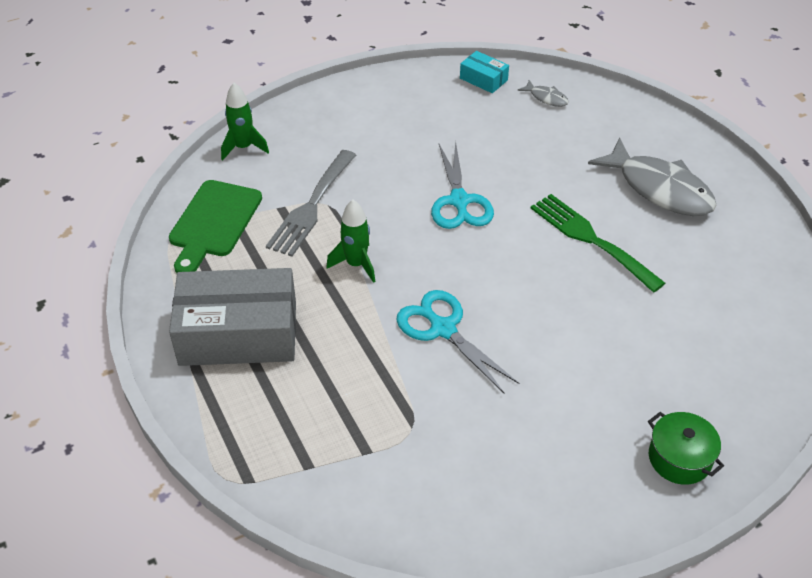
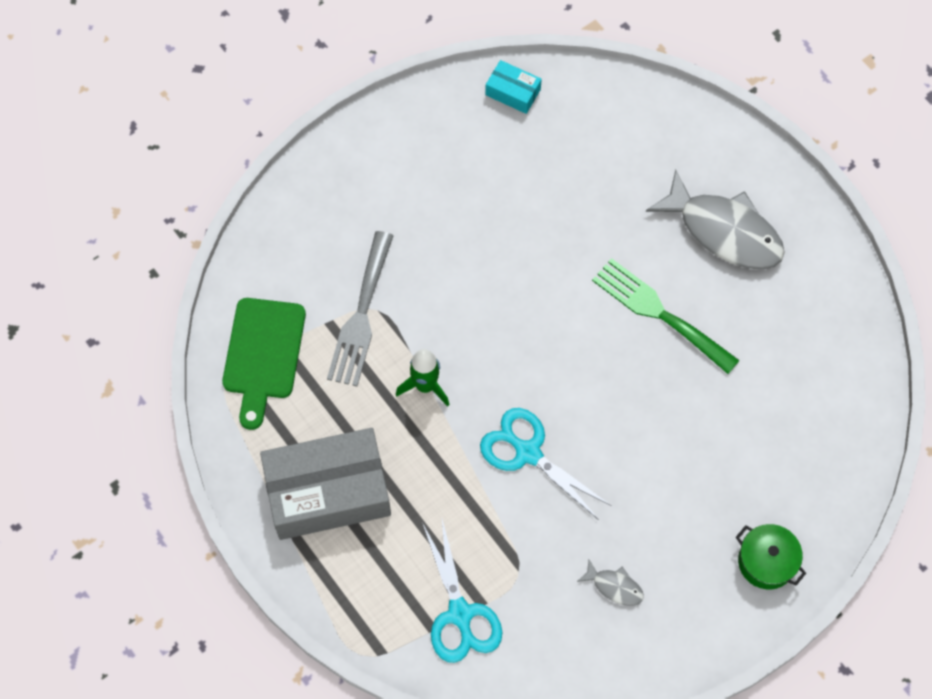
camera: 10 degrees left, 20 degrees up
(243, 147) = (266, 242): green rocket -> none
(459, 201) = (516, 282): turquoise scissors -> turquoise scissors (460, 614)
(546, 98) = (588, 112): grey fish -> grey fish (614, 586)

